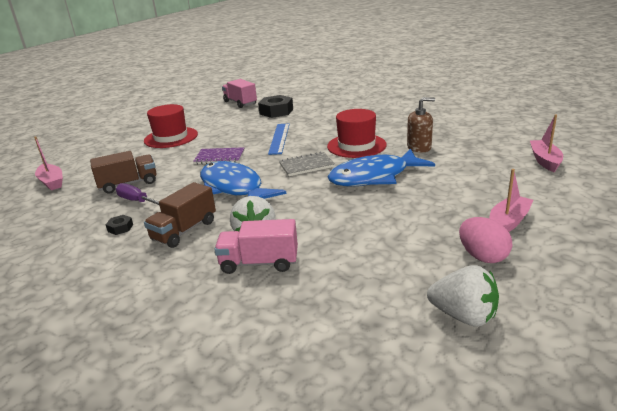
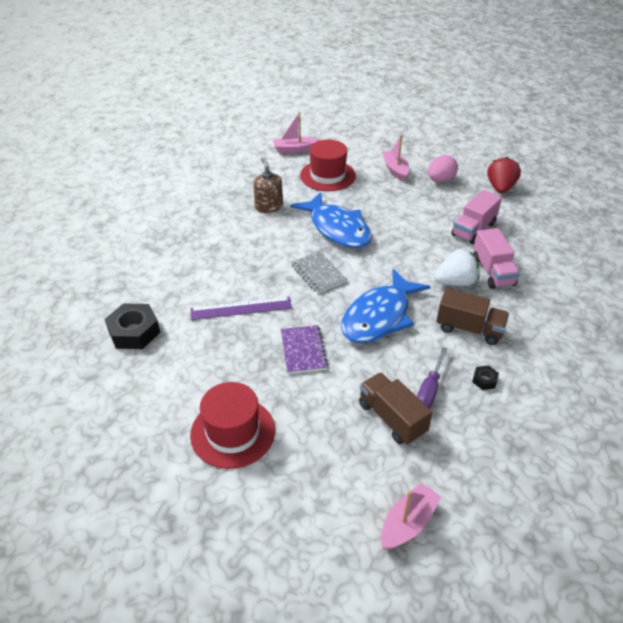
camera: 105 degrees left, 15 degrees up
(240, 103) = (76, 388): pink truck -> pink truck (473, 229)
(279, 138) = (241, 308): blue ruler -> purple ruler
(356, 146) = (264, 245): red hat -> red hat (327, 175)
(463, 316) = (500, 188): white strawberry -> red strawberry
(508, 222) = (395, 170): pink boat -> pink boat turned 45 degrees clockwise

